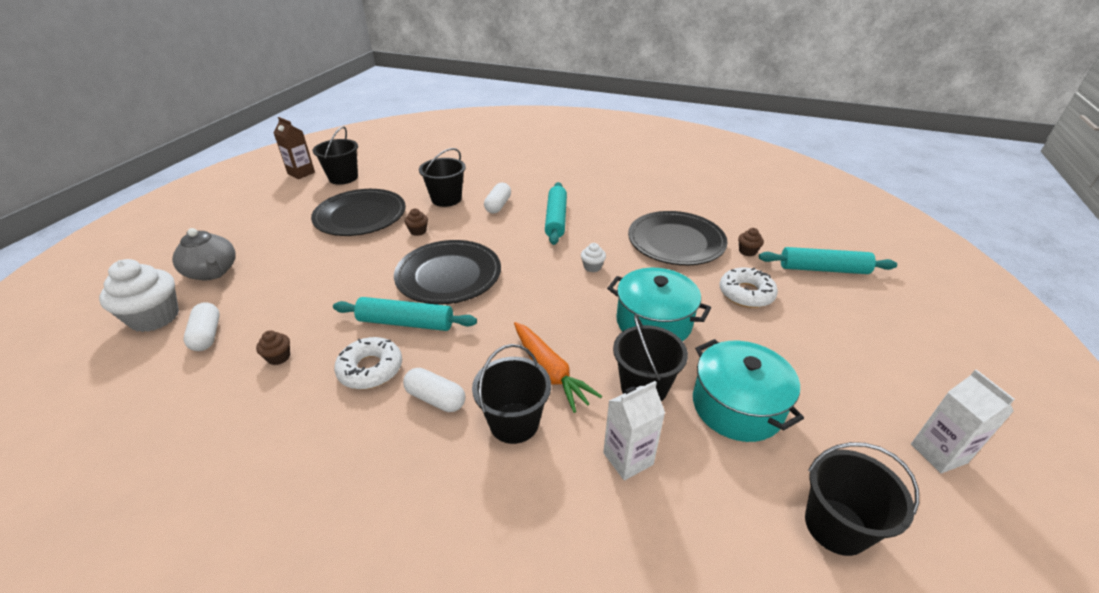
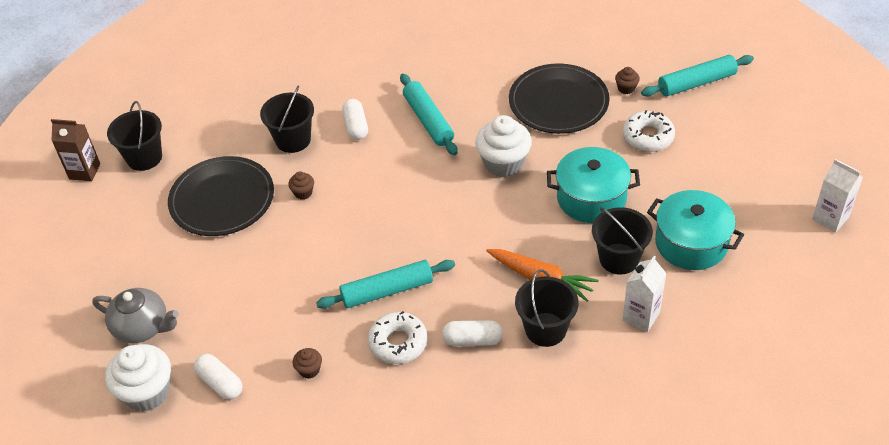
camera: 25 degrees left, 10 degrees up
(448, 275) = (381, 229): black plate -> none
(592, 267) = (503, 163): white cupcake -> white cupcake, size x2.17
(835, 526) = (787, 297): black bucket -> none

